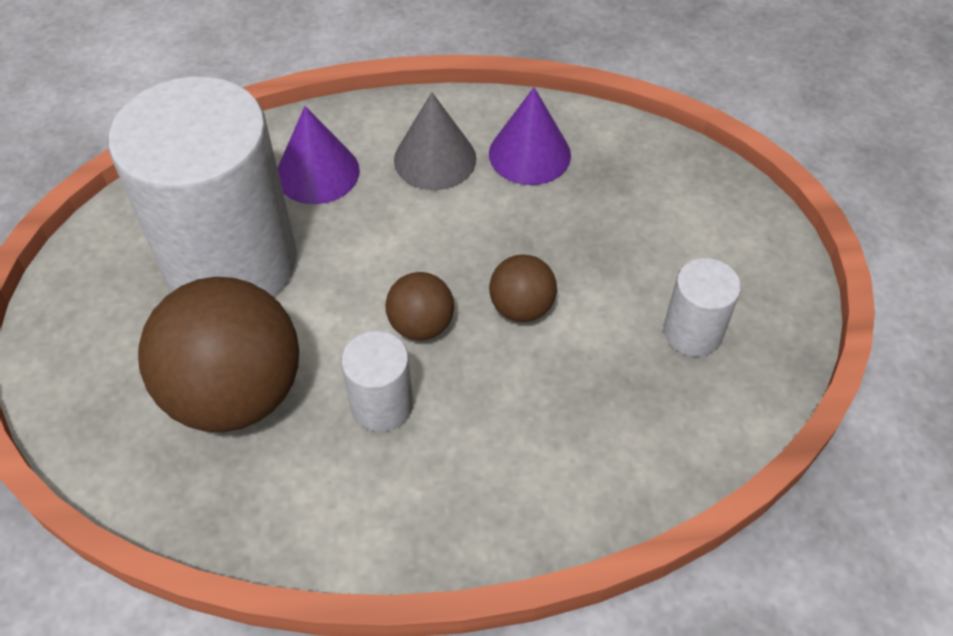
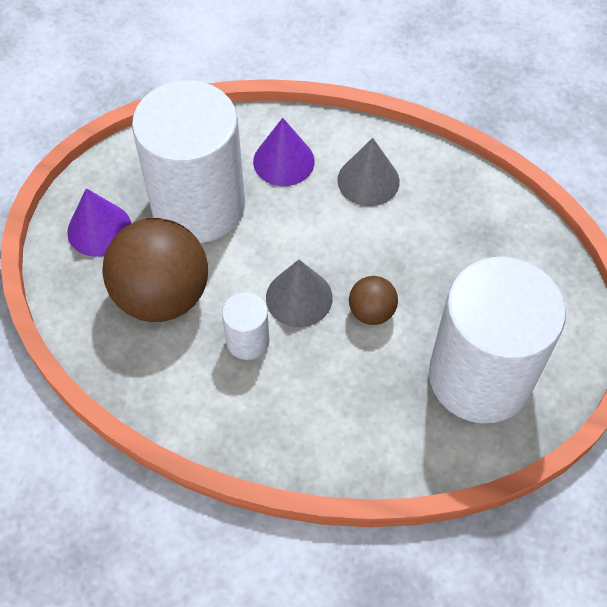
camera: 25 degrees right, 5 degrees up
(421, 325) = (299, 297): brown ball -> grey cone
(529, 154) = (437, 201): purple cone -> purple cone (99, 229)
(692, 332) = (480, 376): white cylinder -> white cylinder, size x2.33

